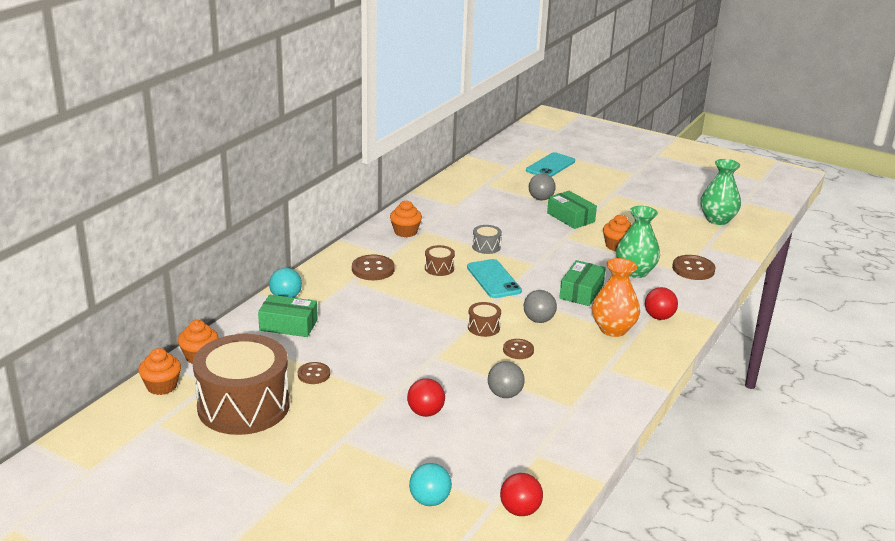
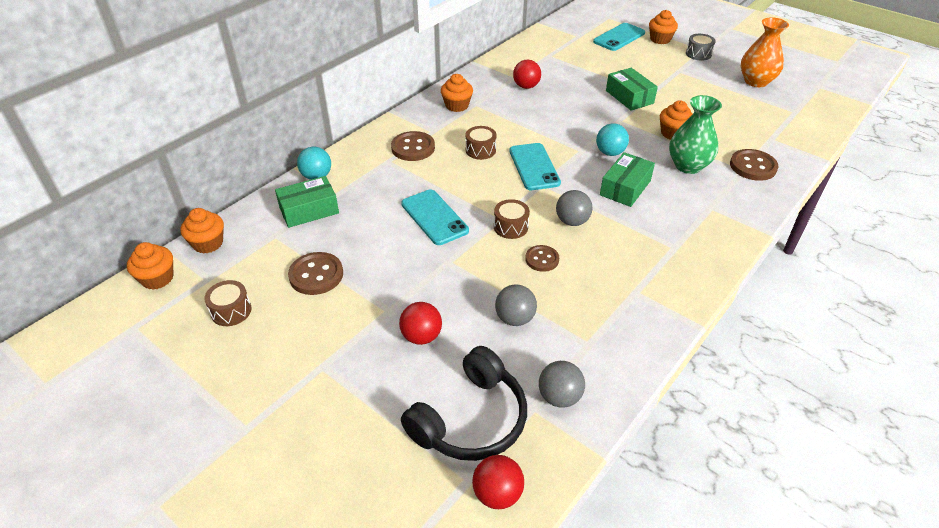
camera: 10 degrees right, 15 degrees up
(243, 406) = (231, 311): brown drum -> brown drum, size x0.40
(288, 325) = (309, 210): green box -> green box turned 45 degrees counterclockwise
(314, 374) = (316, 275): brown button -> brown button, size x1.55
(410, 324) = (434, 217): none -> turquoise phone
(429, 500) = (395, 466): turquoise ball -> turquoise ball (610, 152)
(484, 465) = (470, 419): none -> black headphones
(486, 247) = (535, 127): grey drum -> grey drum (698, 54)
(541, 199) = (602, 74): grey ball -> grey ball (559, 397)
(590, 166) = (660, 39): none -> orange cupcake
(613, 329) = (652, 239): orange vase -> orange vase (756, 81)
(659, 317) = (706, 226): red ball -> red ball (526, 86)
(717, 219) = (786, 106): green vase -> none

